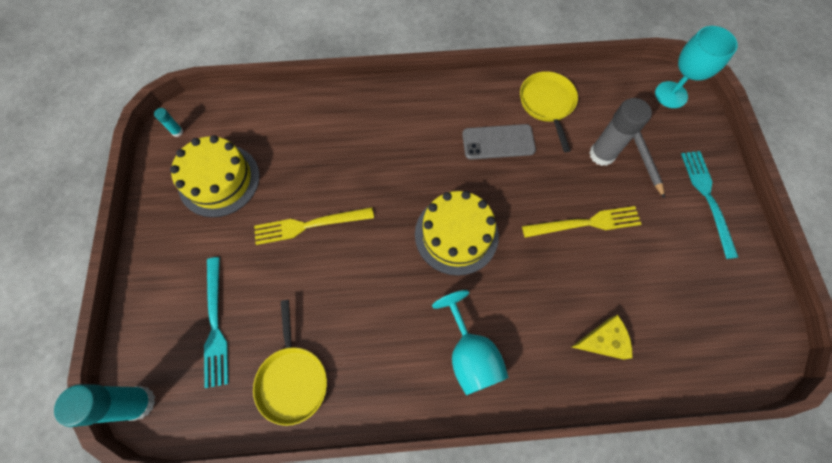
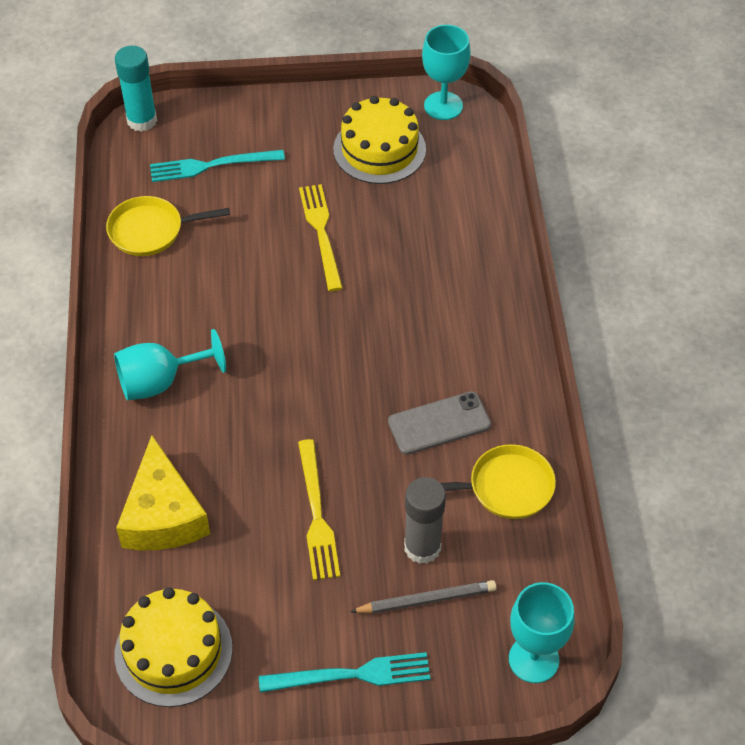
camera: 90 degrees right, 15 degrees down
(177, 132) = (443, 106): turquoise glue stick -> turquoise goblet
(456, 234) = (305, 373): yellow cake -> yellow cake (173, 651)
(498, 142) = (439, 423): grey phone -> grey phone turned 75 degrees clockwise
(602, 341) = (163, 514): yellow cheese -> yellow cheese, size x1.73

